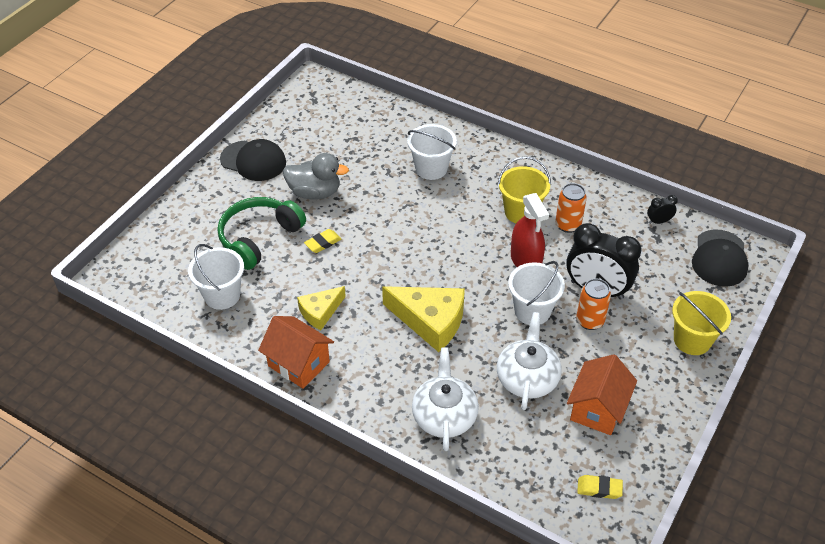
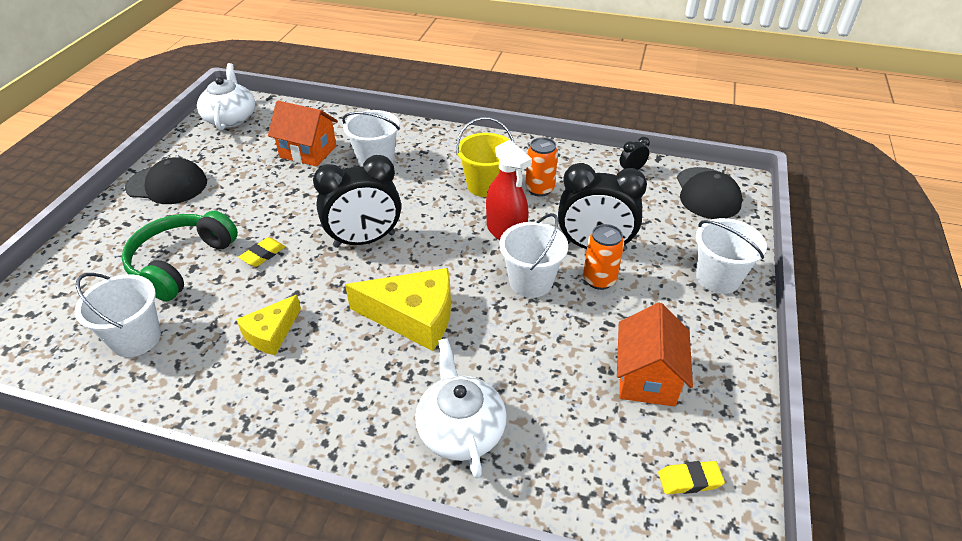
camera: 15 degrees left, 5 degrees down
(298, 364) = (250, 404): orange house -> orange house (308, 152)
(315, 192) = (245, 204): grey duck -> none
(406, 246) = (364, 240): none -> black clock
(527, 378) = (550, 359): white teapot -> white teapot (230, 118)
(692, 340) = (718, 278): yellow bucket -> white bucket

